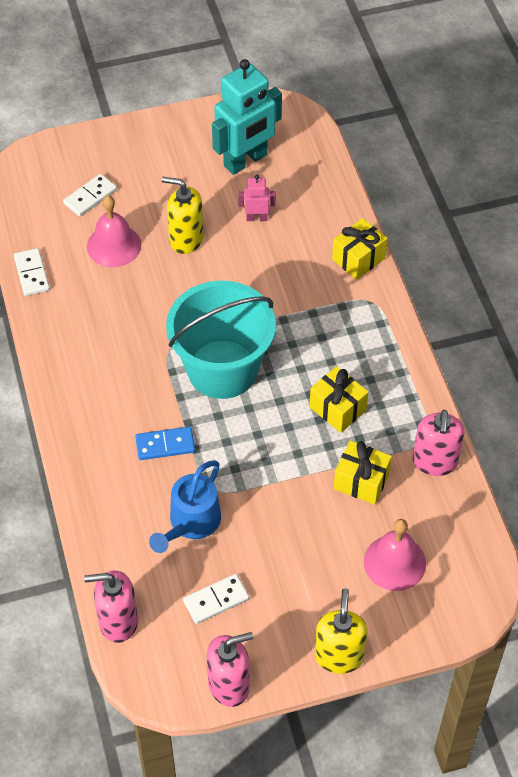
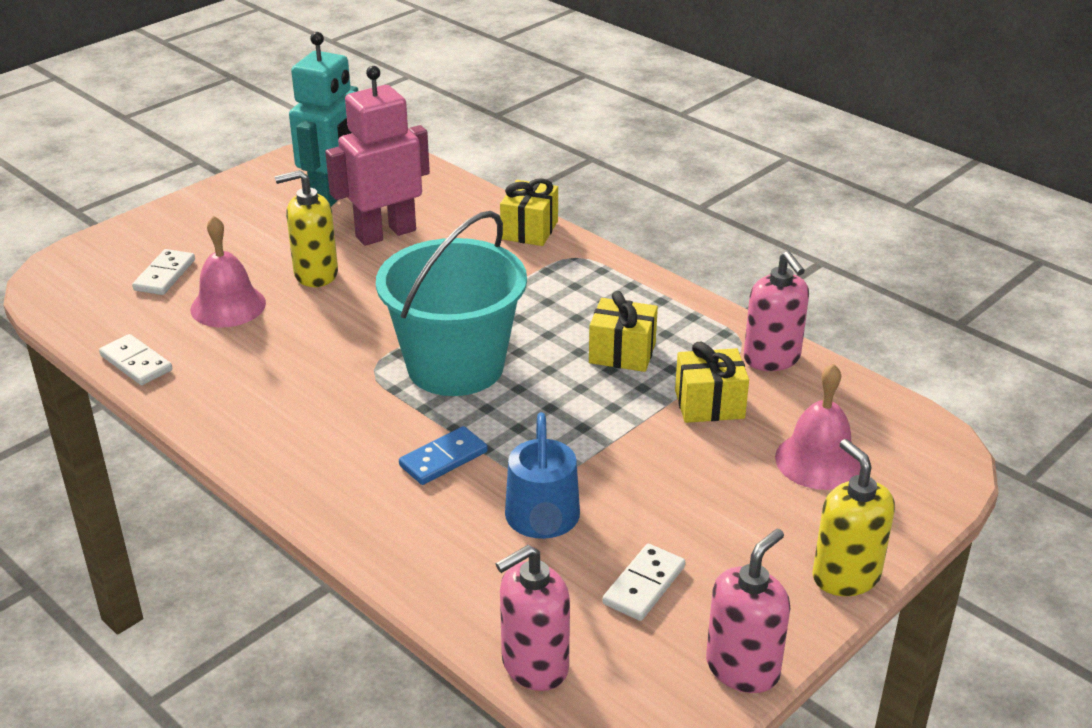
camera: 30 degrees left, 20 degrees down
(256, 218) = (385, 233): pink robot -> pink robot, size x2.18

